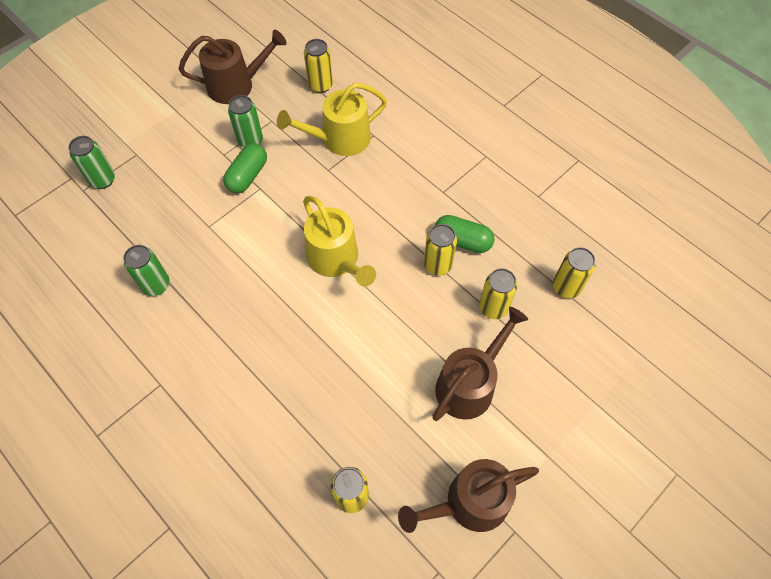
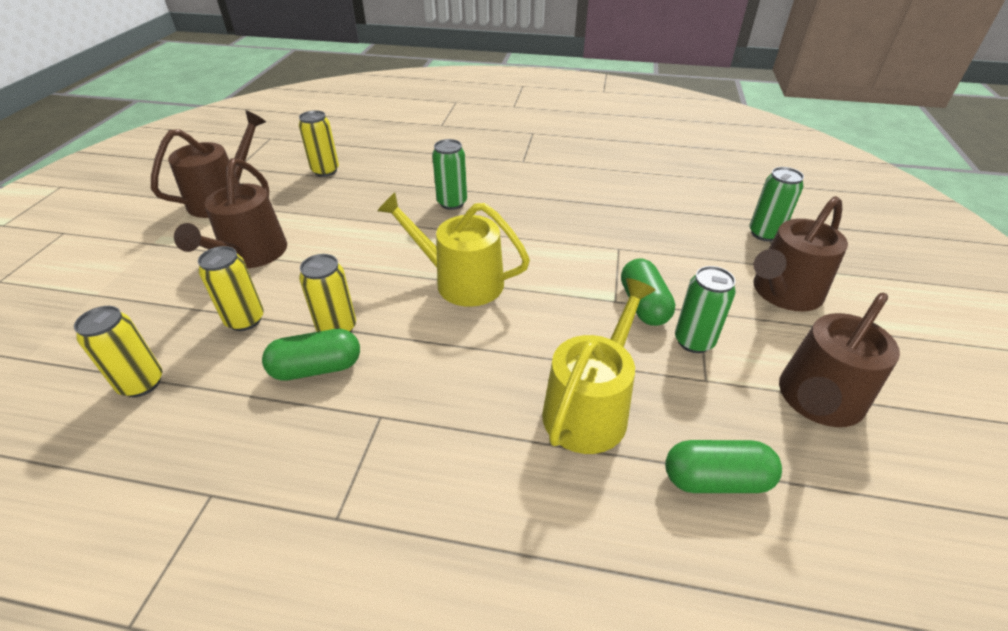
camera: 145 degrees right, 20 degrees down
(156, 285) = (602, 198): green can -> green can (452, 203)
(163, 137) = (783, 293): none -> brown watering can
(320, 85) = (715, 479): yellow can -> green capsule

